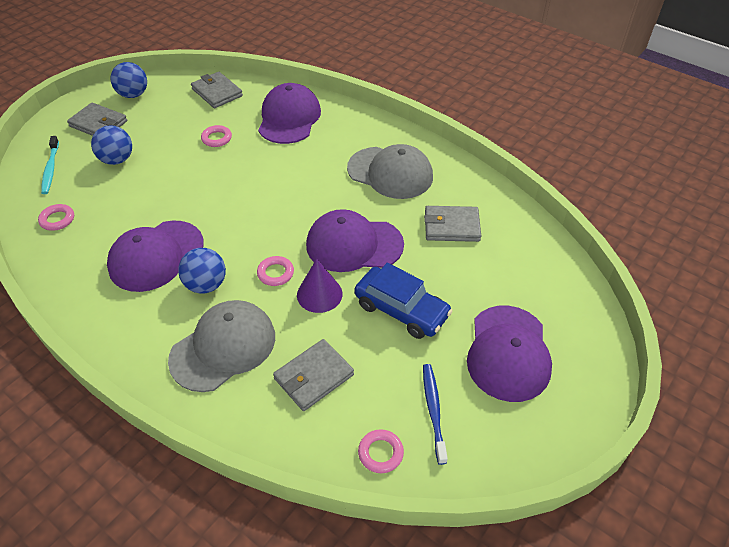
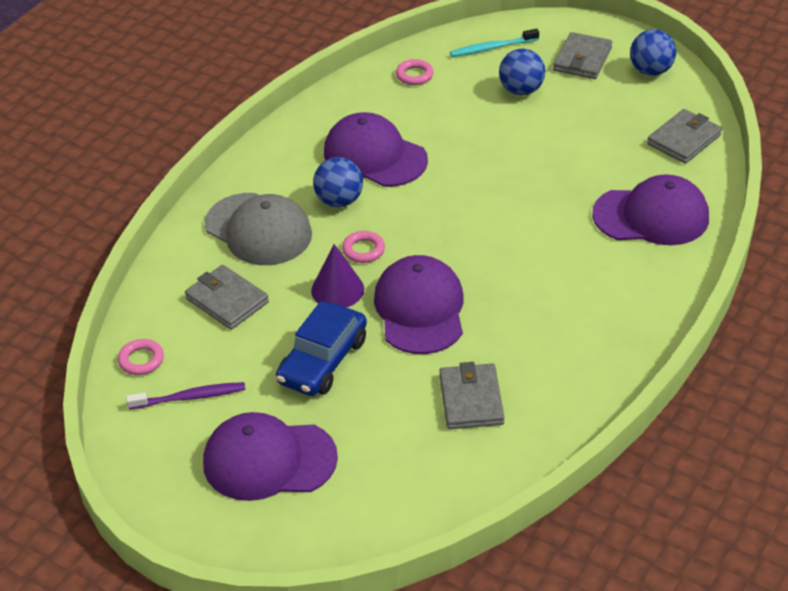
camera: 85 degrees right, 5 degrees down
(217, 138) = (585, 159): pink ring -> none
(390, 173) = (563, 330): grey cap -> none
(433, 410) = (190, 397): blue toothbrush -> purple toothbrush

